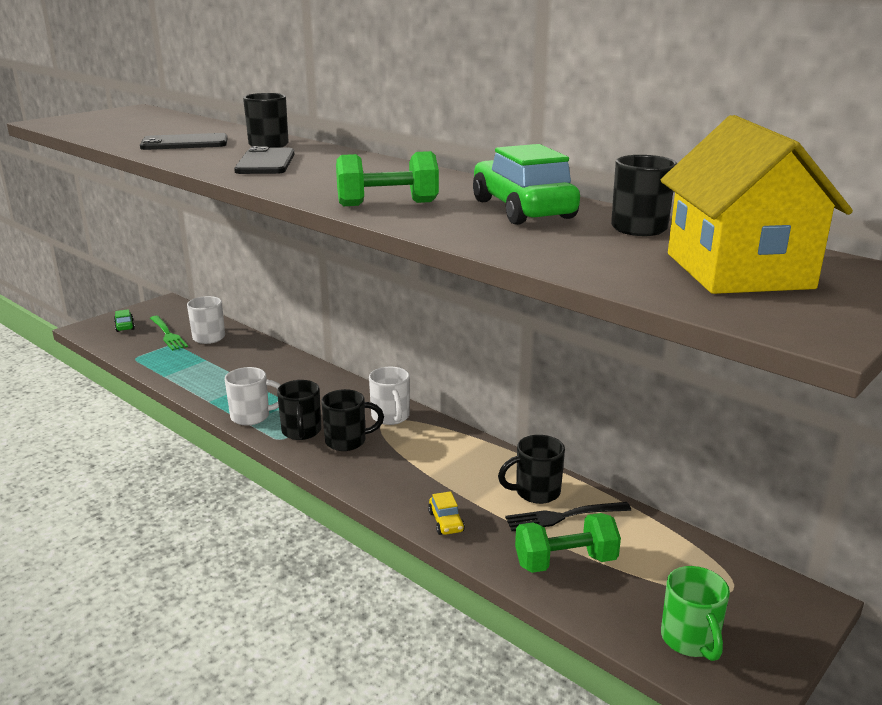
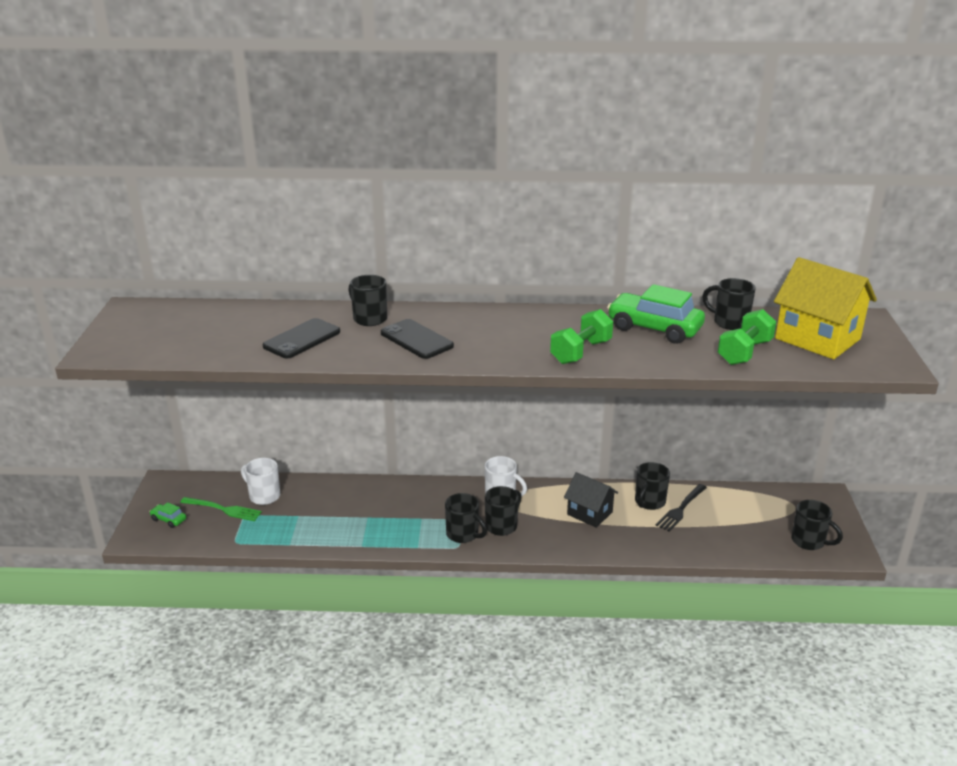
camera: 40 degrees left, 5 degrees up
(252, 416) = (412, 541): white mug -> none
(446, 522) = (631, 545): yellow car -> none
(451, 471) = (589, 513): none -> black house
(565, 562) = (714, 533): green dumbbell -> green dumbbell (744, 352)
(690, 640) = (809, 541): green mug -> black mug

